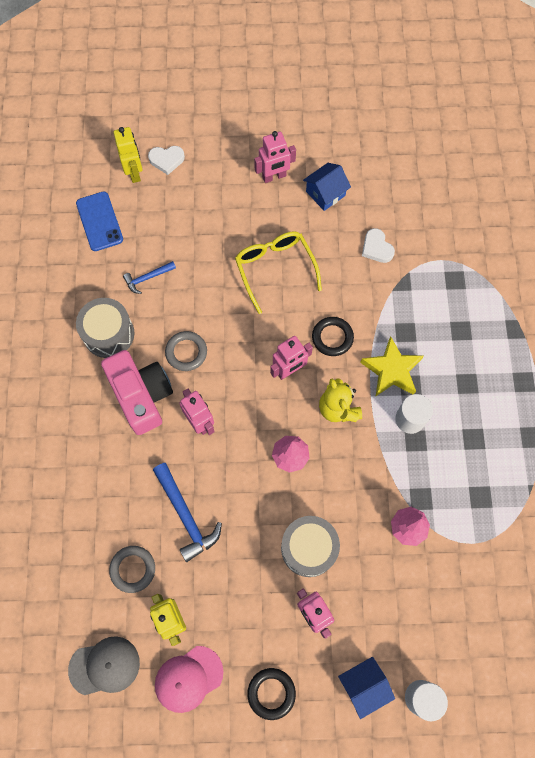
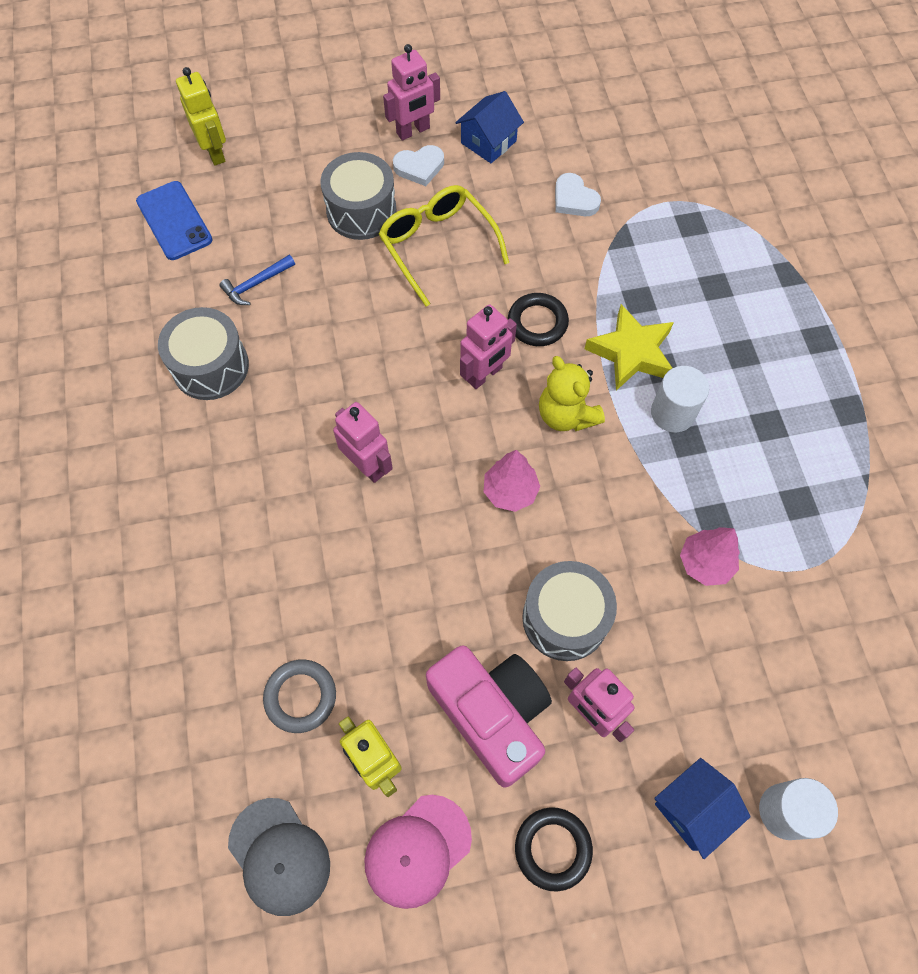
camera: 10 degrees left, 5 degrees down
(104, 666) = (279, 856): grey cap -> grey cap turned 75 degrees clockwise
(141, 395) = (273, 443): pink camera -> pink camera (492, 714)
(166, 160) = (258, 131): white heart -> white heart (419, 167)
(186, 352) = (330, 374): grey ring -> none
(186, 515) = (369, 602): blue hammer -> none
(227, 234) = (361, 211): none -> grey drum

